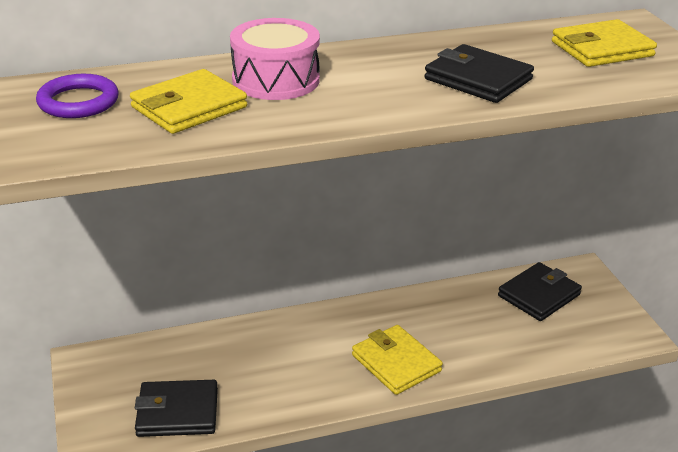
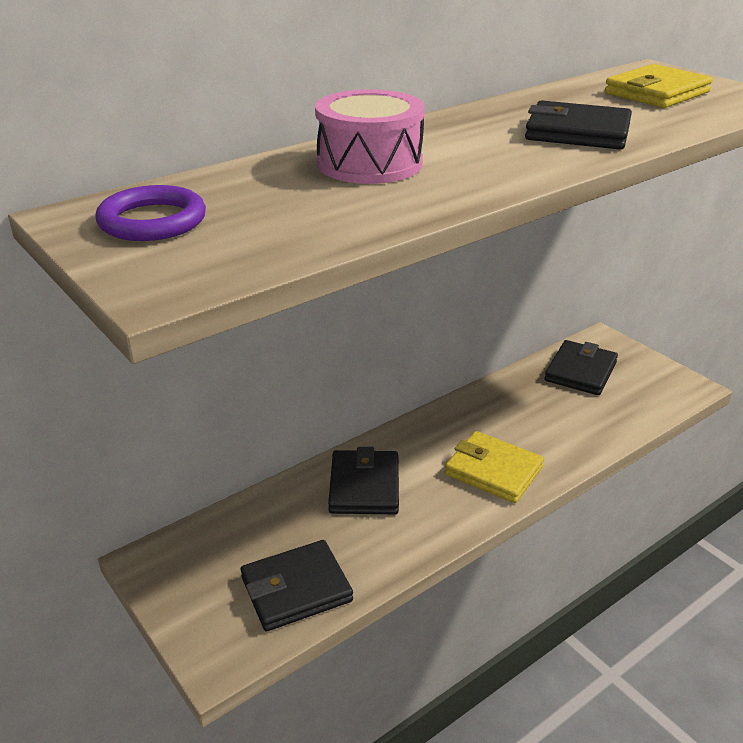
camera: 20 degrees left, 0 degrees up
(189, 107) = (299, 205): yellow wallet -> none
(279, 347) = (364, 486): none -> black wallet

